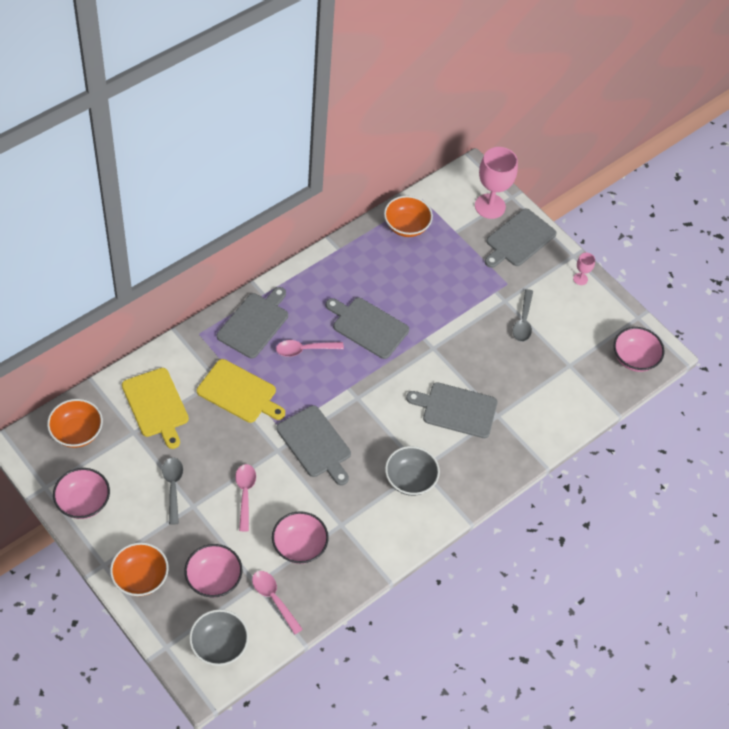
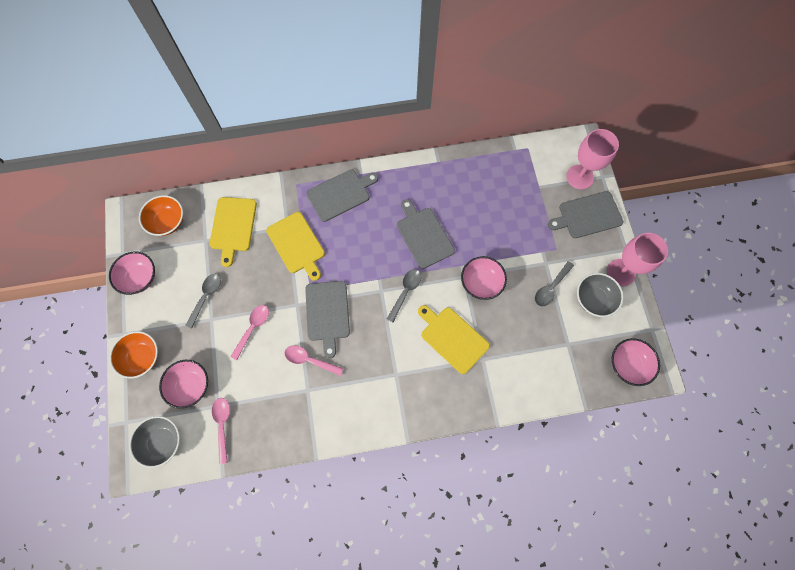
camera: 35 degrees right, 15 degrees up
(299, 546) = (266, 391): pink bowl -> pink bowl (481, 283)
(304, 350) = (364, 232): pink spoon -> pink spoon (309, 360)
(383, 388) = (405, 292): none -> grey spoon
(406, 226) = (502, 165): orange bowl -> none
(410, 479) = (381, 379): grey bowl -> grey bowl (593, 299)
(456, 409) = (452, 338): grey cutting board -> yellow cutting board
(580, 279) = (621, 272): pink goblet -> pink goblet, size x2.16

